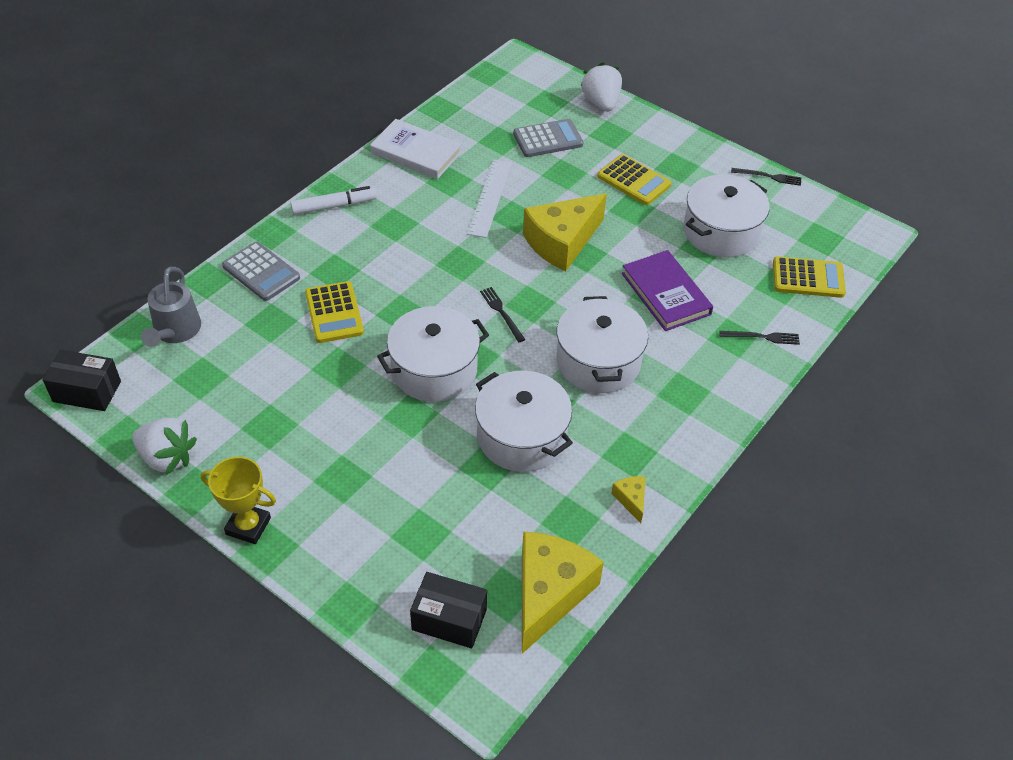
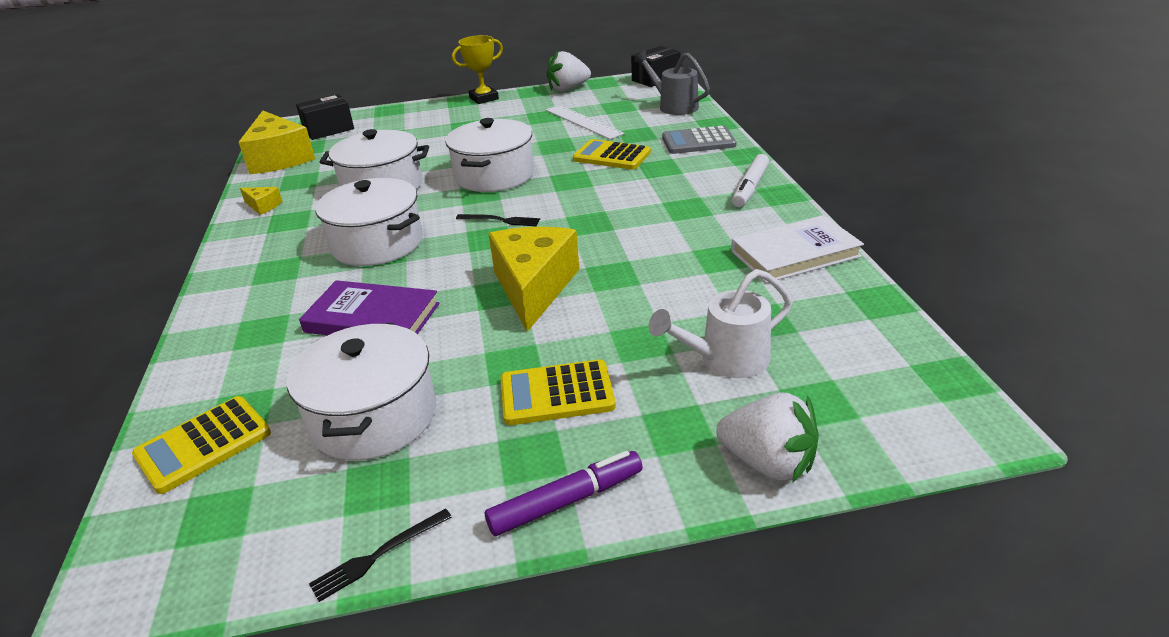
camera: 135 degrees right, 15 degrees down
(490, 198) = (660, 271): white ruler -> white ruler (583, 122)
(548, 139) = (725, 360): grey calculator -> white watering can
(685, 144) = (566, 501): none -> purple marker
(762, 337) = (225, 350): black fork -> none

